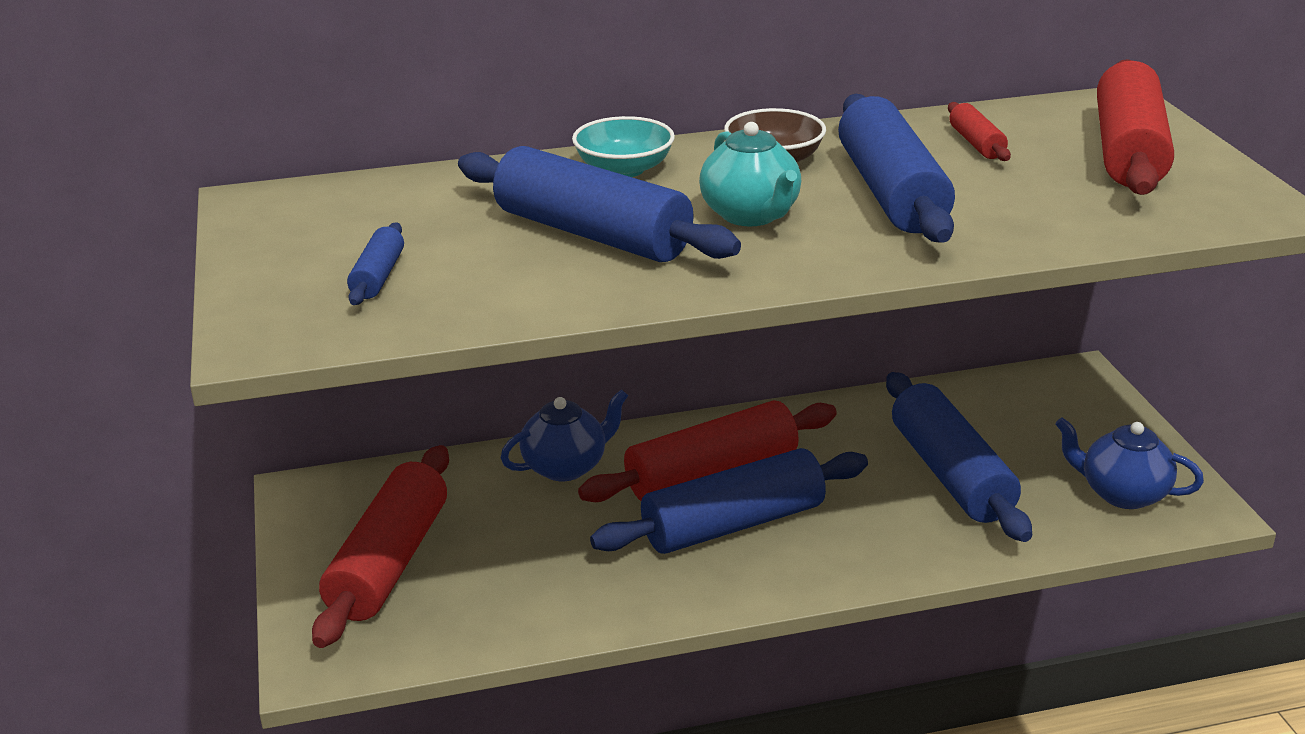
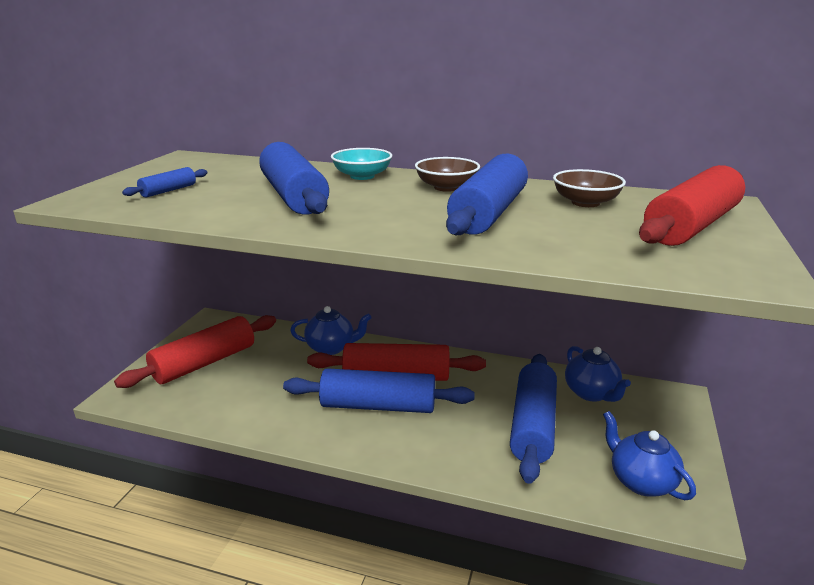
camera: 30 degrees right, 5 degrees down
(751, 215) = (388, 206): turquoise teapot -> none
(976, 143) = (585, 202): red rolling pin -> brown bowl
(980, 406) = (591, 393): none -> blue teapot

